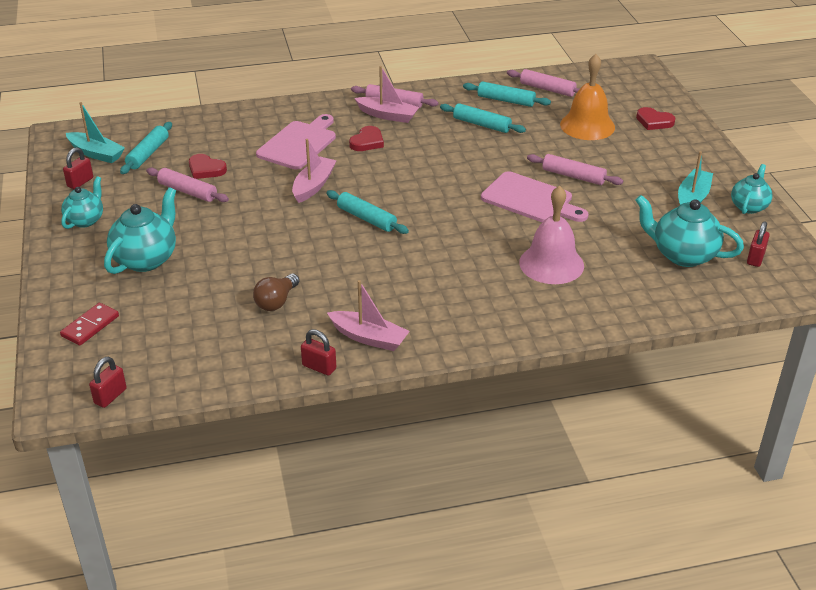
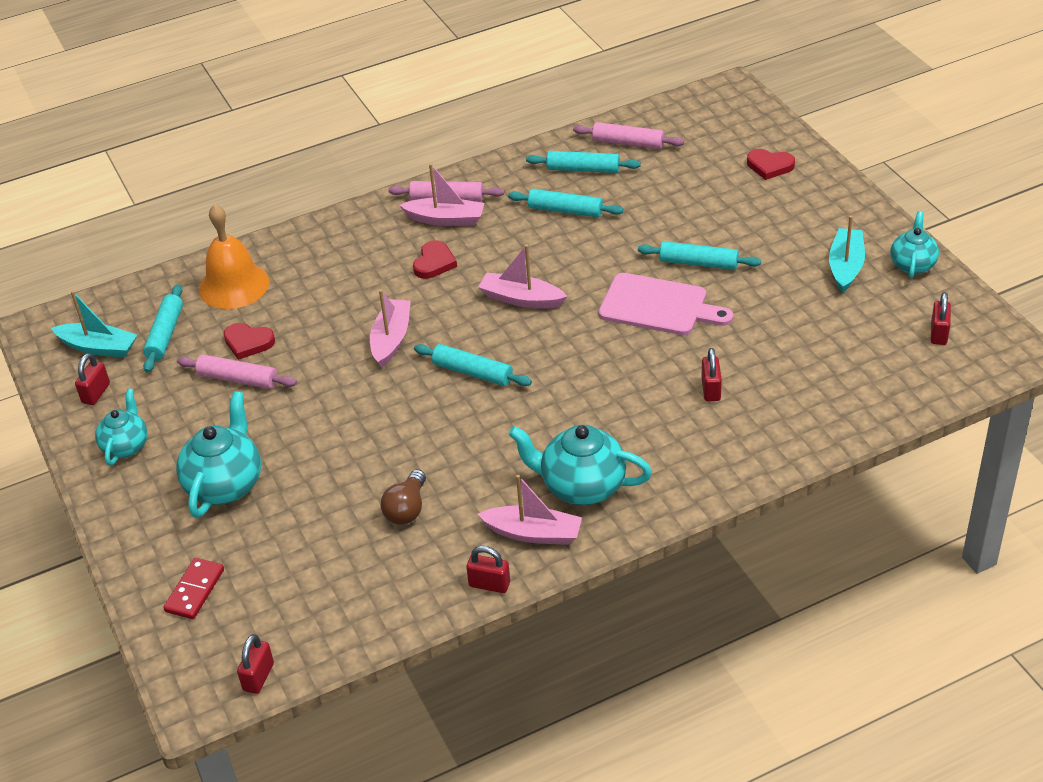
camera: 10 degrees left, 5 degrees up
(299, 143) = (350, 282): pink cutting board -> none
(424, 176) = (521, 299): none -> pink boat
(551, 264) = (711, 389): pink bell -> red padlock
(573, 176) = (698, 263): pink rolling pin -> turquoise rolling pin
(587, 125) = (692, 187): orange bell -> orange bell (234, 285)
(683, 255) = (856, 346): turquoise teapot -> turquoise teapot (581, 486)

